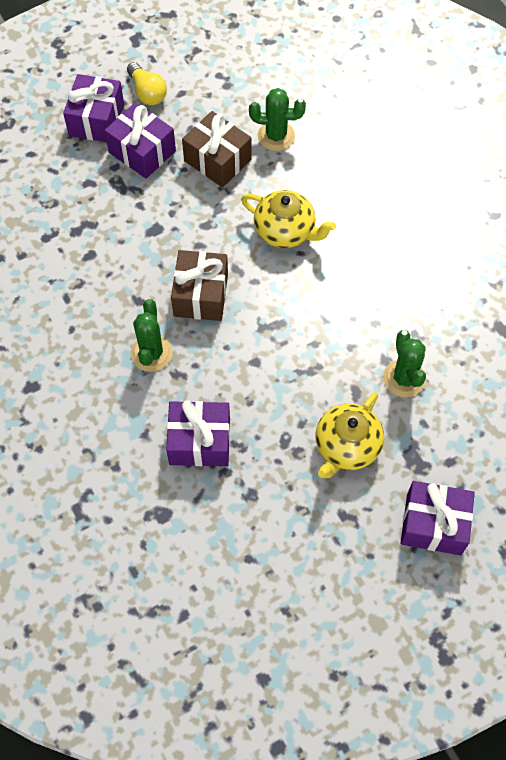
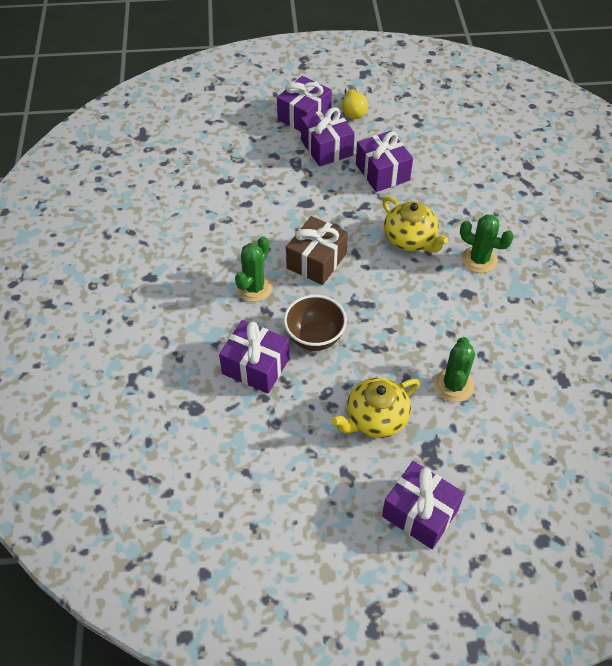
camera: 25 degrees right, 10 degrees down
(217, 160) = (382, 172): brown gift -> purple gift
(243, 384) = (314, 338): none -> brown bowl
(276, 136) = (439, 171): green cactus -> green cactus (479, 260)

